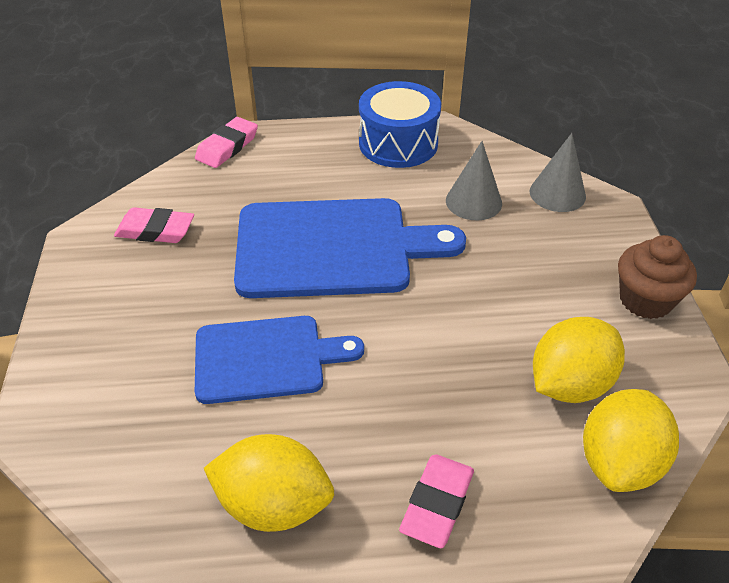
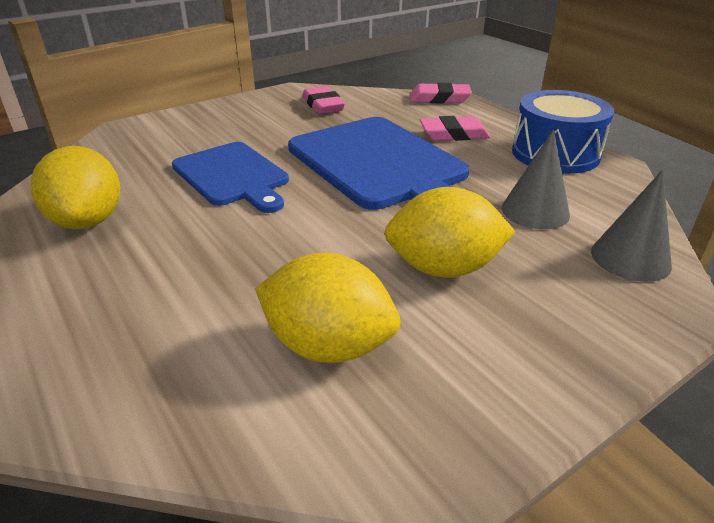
camera: 60 degrees right, 10 degrees down
(437, 503) = (116, 298): pink eraser -> pink eraser (454, 134)
(619, 462) = (231, 420): yellow lemon -> yellow lemon (444, 268)
(645, 300) = (536, 378): brown cupcake -> none

